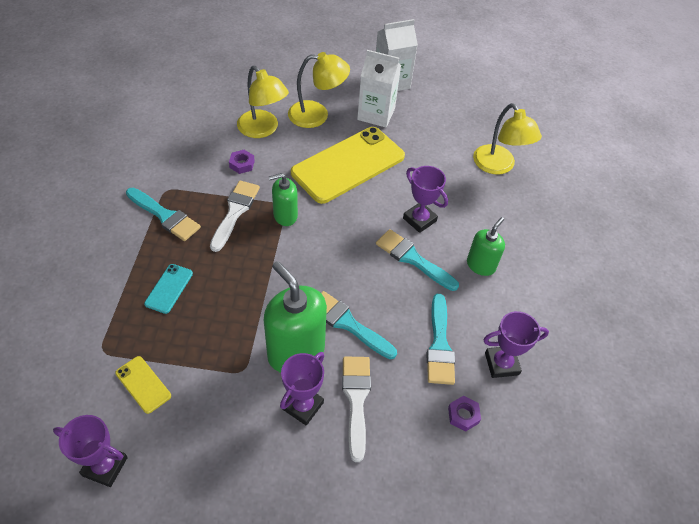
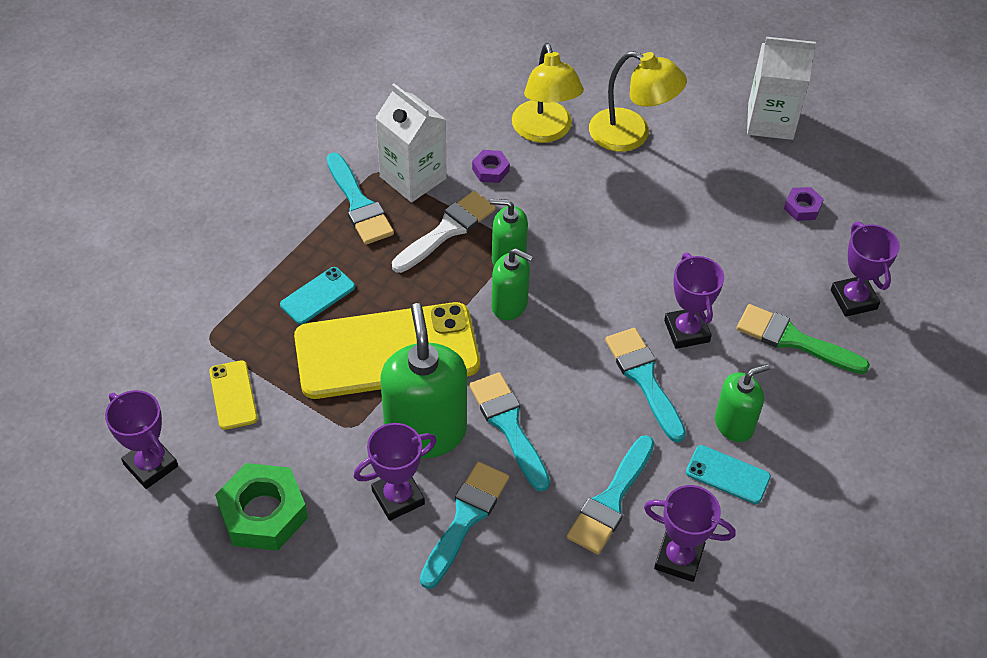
camera: 30 degrees right, 0 degrees up
(212, 463) = (263, 513): none -> green nut
(303, 245) = (509, 305): none -> green soap dispenser
(348, 165) = (633, 220): yellow phone -> yellow phone (387, 351)
(356, 400) = (465, 519): white brush -> turquoise brush
(376, 114) = (717, 161): white carton -> white carton (413, 177)
(463, 415) = (587, 596): purple nut -> purple nut (802, 207)
(482, 201) = (794, 340): none -> green brush
(496, 298) = (727, 475): none -> turquoise phone
(498, 166) = (853, 299): yellow lamp -> purple trophy

